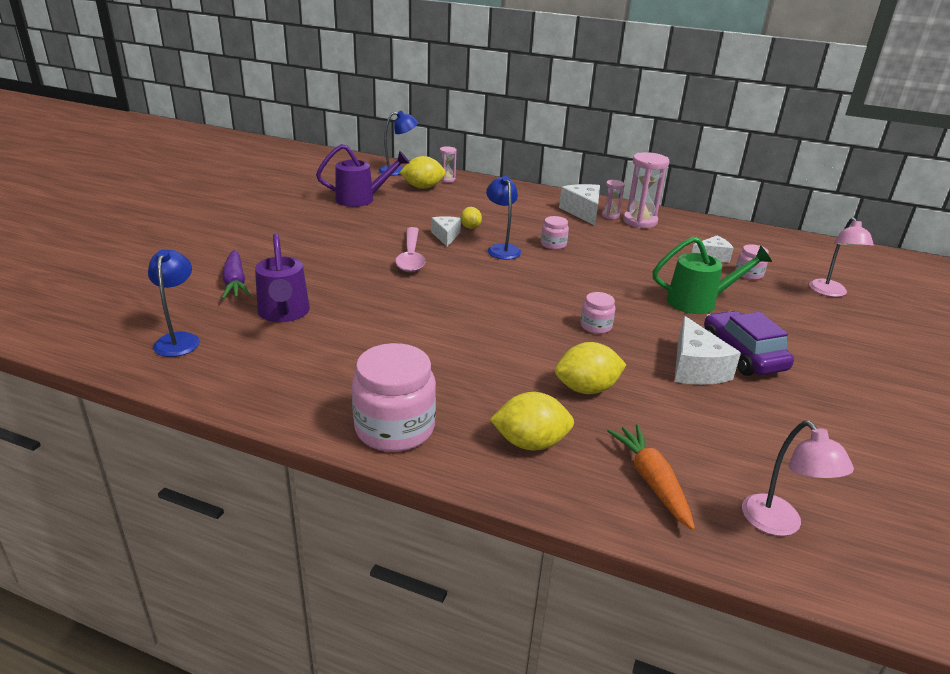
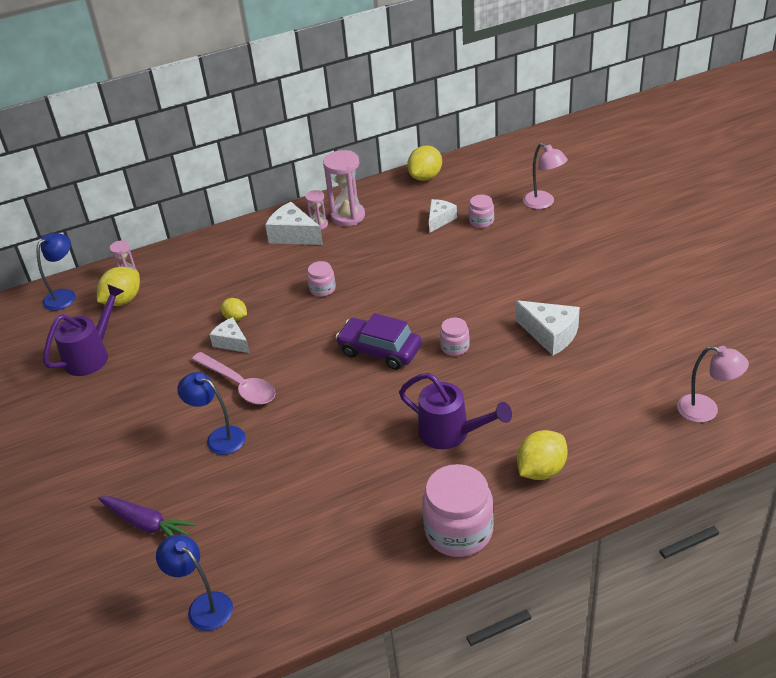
camera: 40 degrees left, 10 degrees up
(284, 313) = (238, 516): purple watering can -> purple watering can (451, 433)
(502, 249) = (293, 323): blue lamp -> blue lamp (219, 437)
(586, 389) = (516, 403): yellow lemon -> yellow lemon (425, 177)
(651, 481) = (627, 438): orange carrot -> none
(699, 302) = (484, 273): green watering can -> none
(742, 354) = (560, 301): purple car -> purple car (379, 351)

